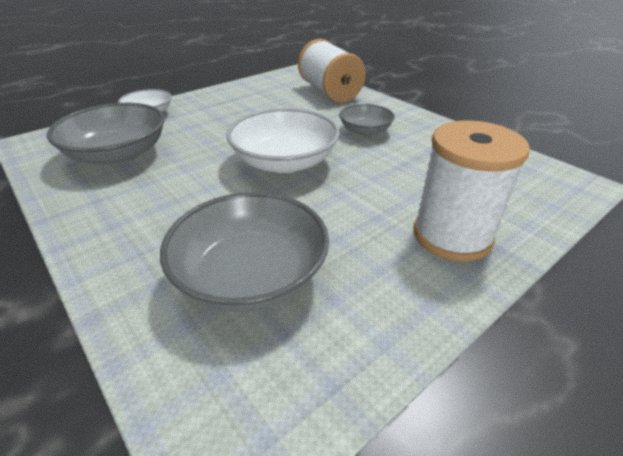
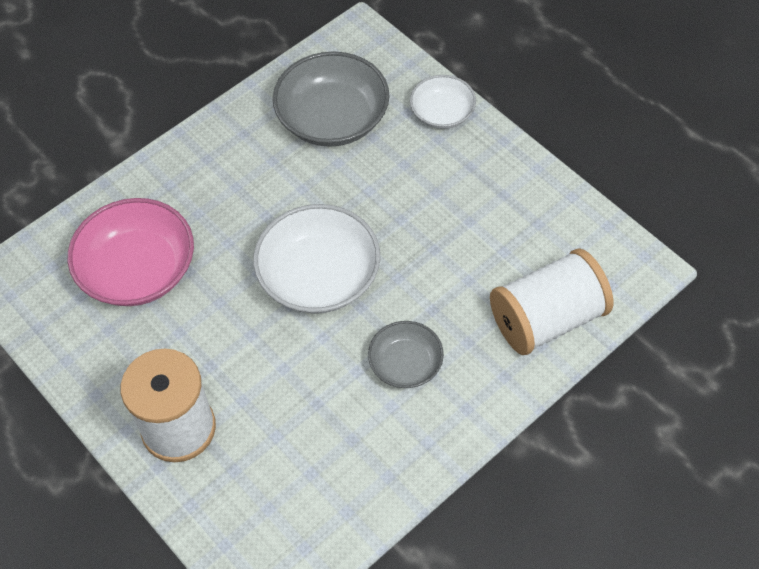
camera: 90 degrees right, 20 degrees up
(251, 275) = (138, 270): grey bowl -> pink bowl

